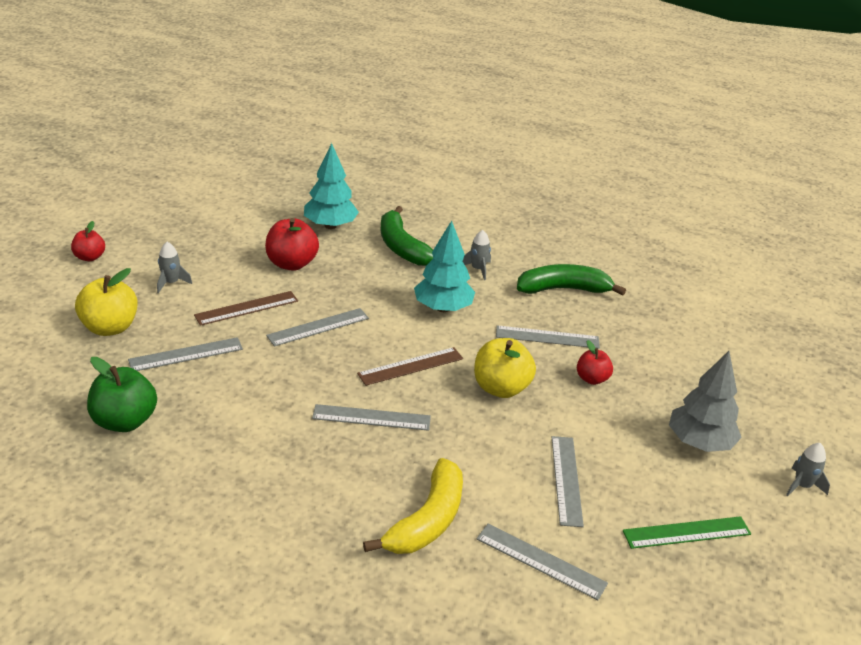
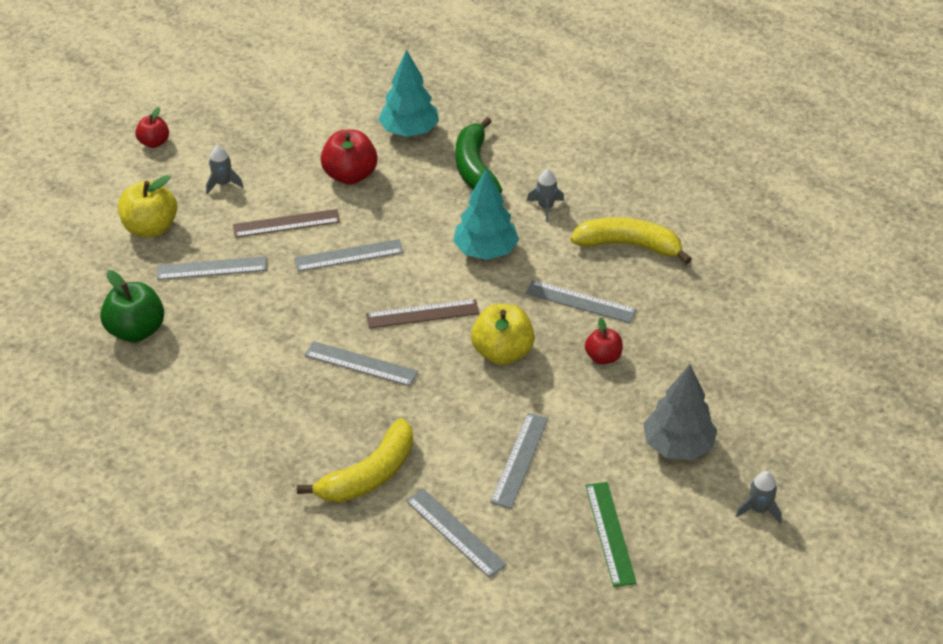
camera: 20 degrees right, 10 degrees up
(563, 289) = (629, 245): green banana -> yellow banana
(687, 533) = (609, 533): green ruler -> green ruler turned 75 degrees clockwise

